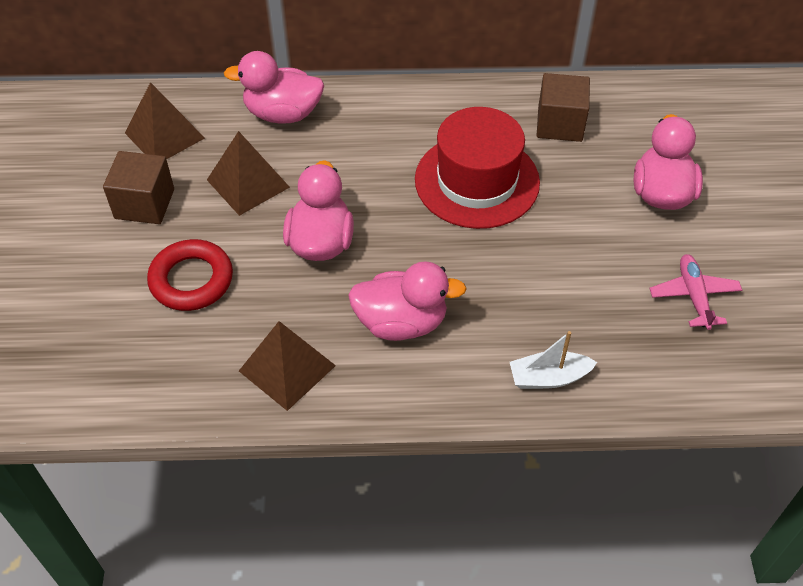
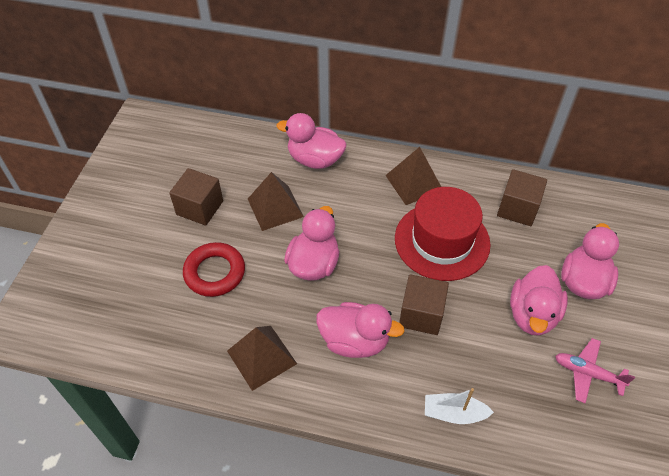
camera: 15 degrees right, 0 degrees up
(164, 135) = (228, 159): brown pyramid -> brown pyramid (414, 183)
(476, 273) = (421, 314): none -> brown cube
(611, 244) = (532, 314): none -> pink duck
(693, 296) = (587, 373): pink plane -> pink plane turned 75 degrees counterclockwise

